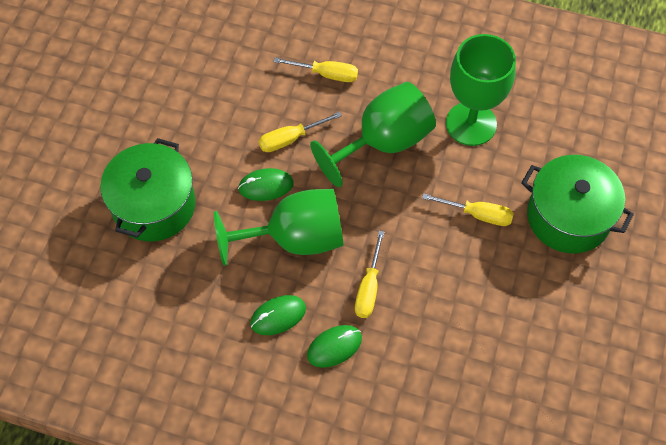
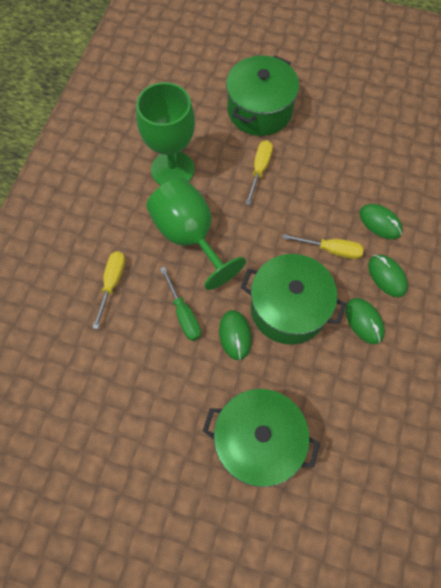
camera: 90 degrees left, 5 degrees up
(290, 139) = (183, 314): yellow screwdriver -> green screwdriver
(295, 238) = (288, 308): green goblet -> green pot
(408, 347) = (380, 222): none -> green mouse

